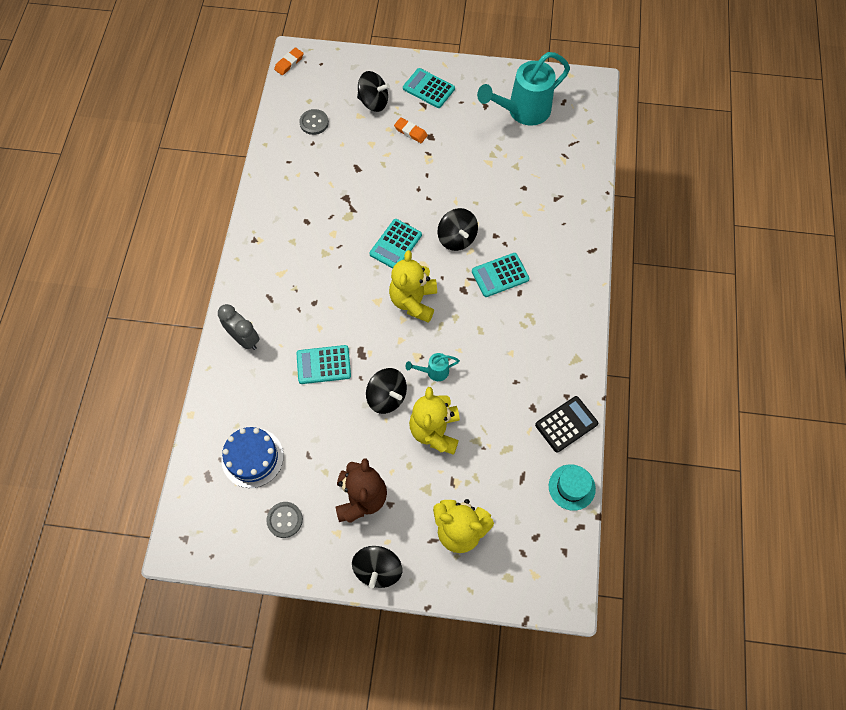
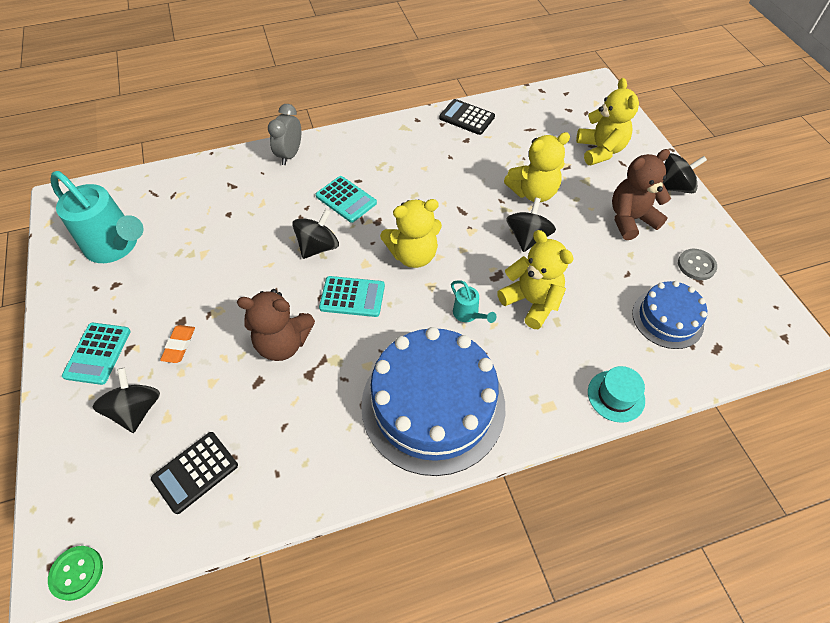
camera: 115 degrees left, 10 degrees down
(244, 339) = (555, 393): grey clock -> grey clock (290, 155)
(281, 260) = (433, 404): none -> blue cake
(289, 63) = (77, 573): orange eraser -> green button
(314, 123) = (195, 472): grey button -> black calculator
(323, 365) = (531, 302): turquoise calculator -> yellow teddy bear
(379, 190) = (283, 343): none -> brown teddy bear
(434, 371) = (478, 213): turquoise watering can -> turquoise watering can (468, 314)
(571, 487) = (515, 101): turquoise hat -> turquoise hat (616, 396)

